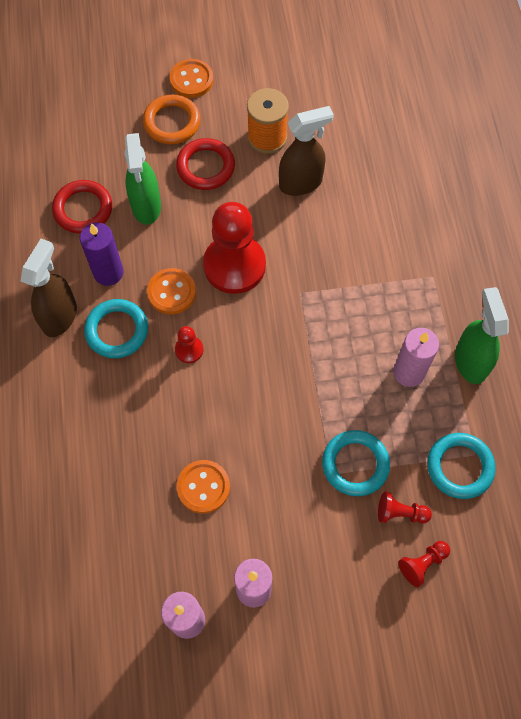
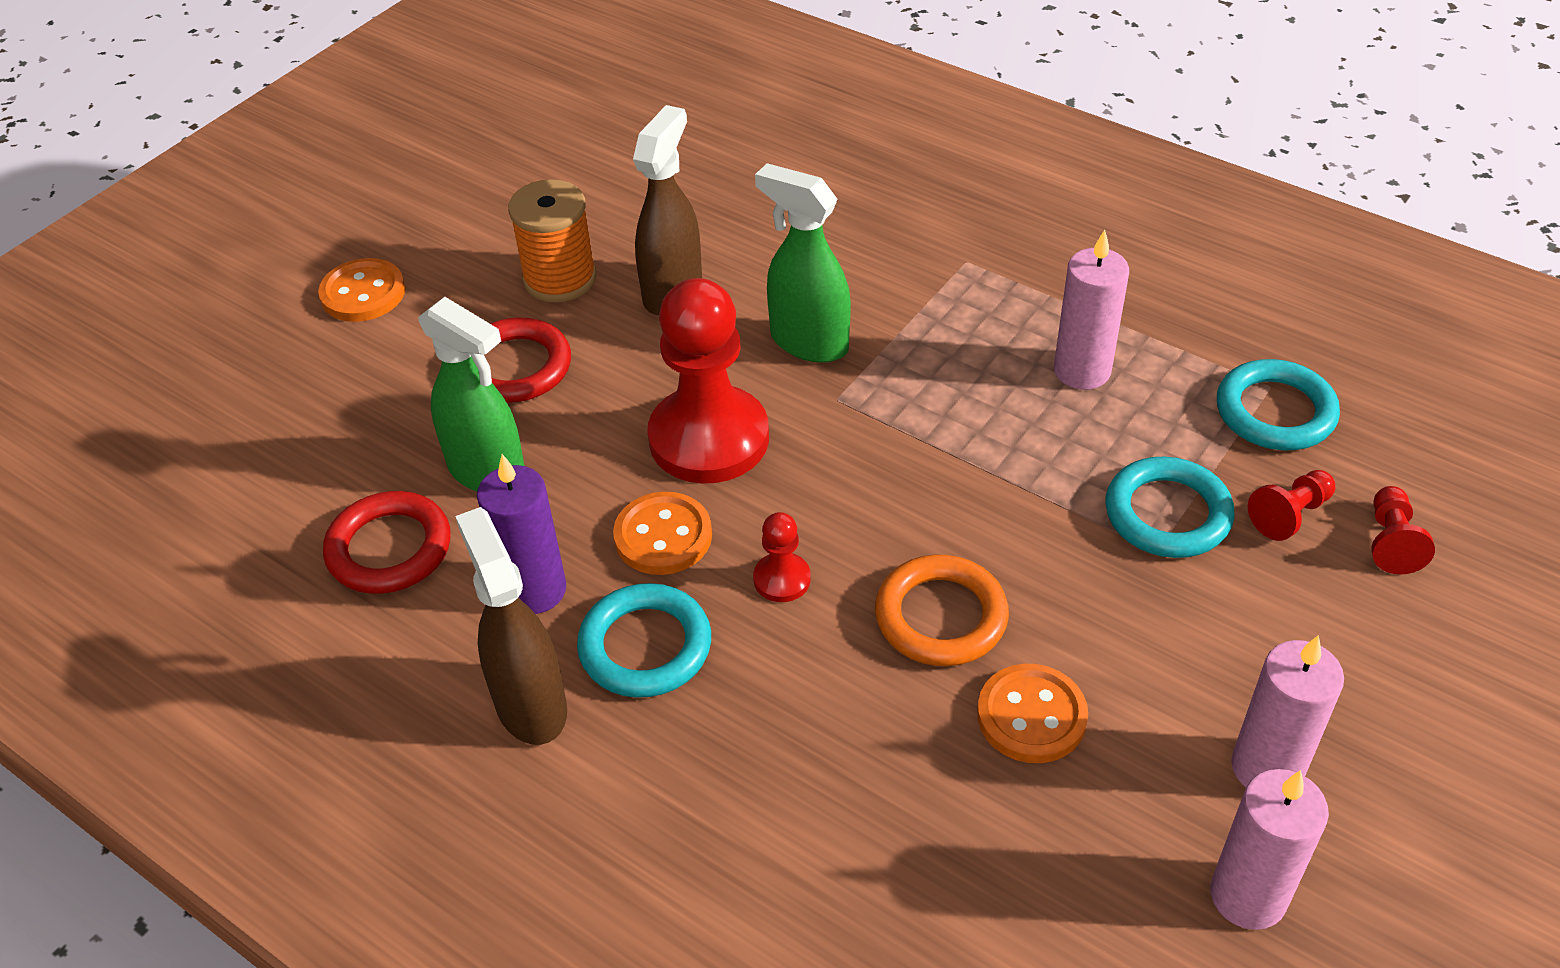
camera: 45 degrees left, 20 degrees down
(172, 122) = (396, 356): orange ring -> orange ring (941, 616)
(470, 361) = (1128, 305): green spray bottle -> green spray bottle (808, 342)

